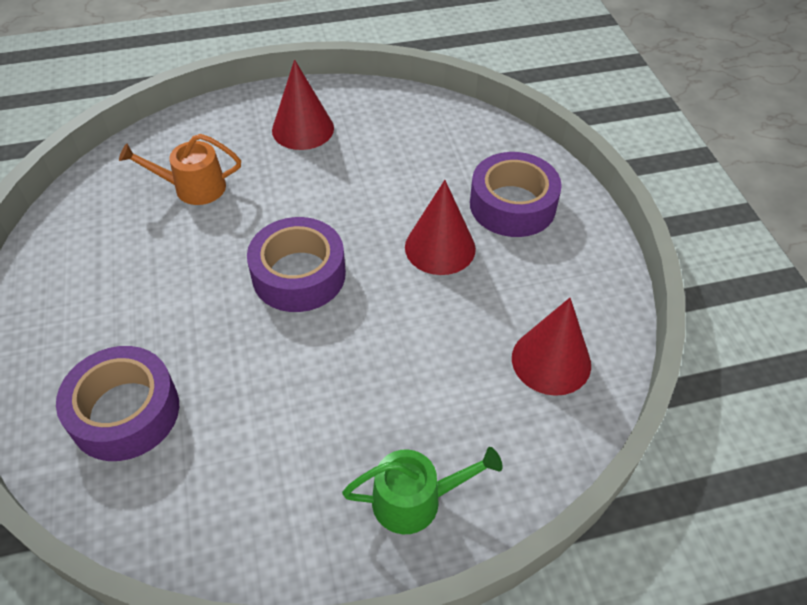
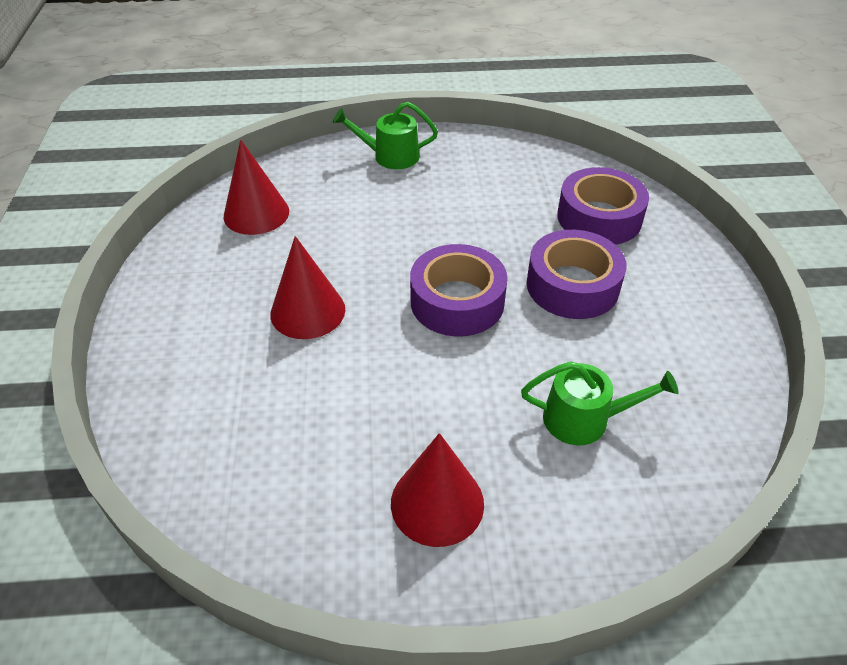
camera: 170 degrees left, 5 degrees down
(193, 187) = (584, 419): orange watering can -> green watering can
(512, 205) = (206, 348): purple tape -> purple tape (572, 285)

